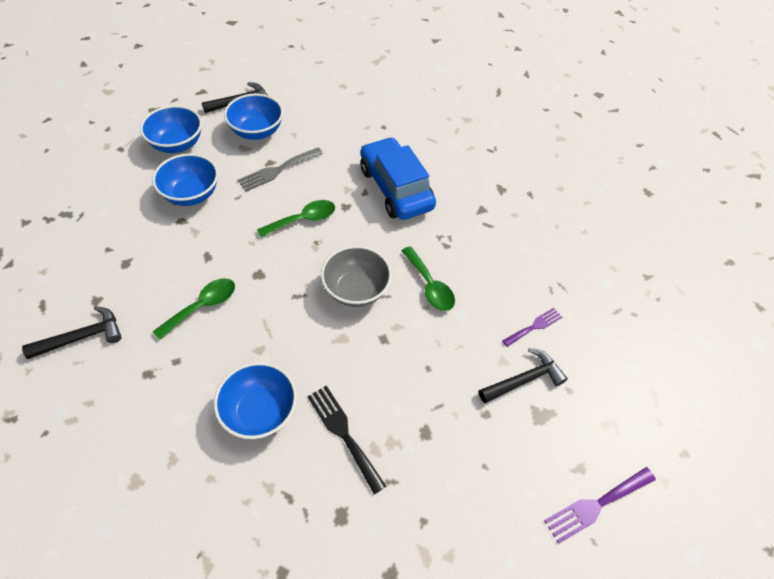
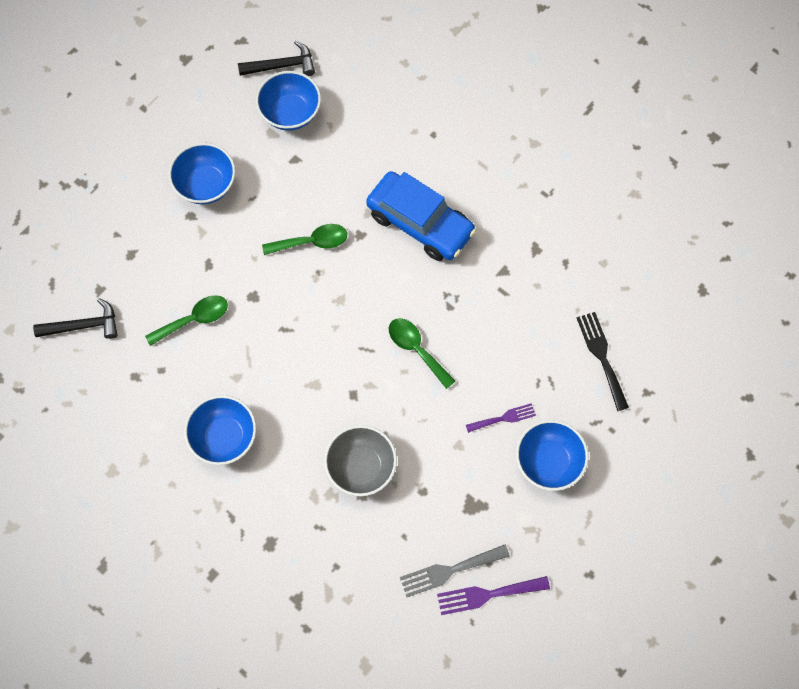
camera: 20 degrees right, 15 degrees up
(177, 144) = (202, 114): blue bowl -> blue bowl (548, 461)
(277, 170) = (300, 172): grey fork -> grey fork (449, 571)
(343, 433) = (291, 475): black fork -> black fork (601, 356)
(356, 290) = (342, 336): grey bowl -> grey bowl (361, 467)
(396, 188) = (420, 223): blue car -> blue car turned 135 degrees clockwise
(430, 286) = (416, 349): green spoon -> green spoon turned 150 degrees clockwise
(524, 380) = (471, 468): black hammer -> none

